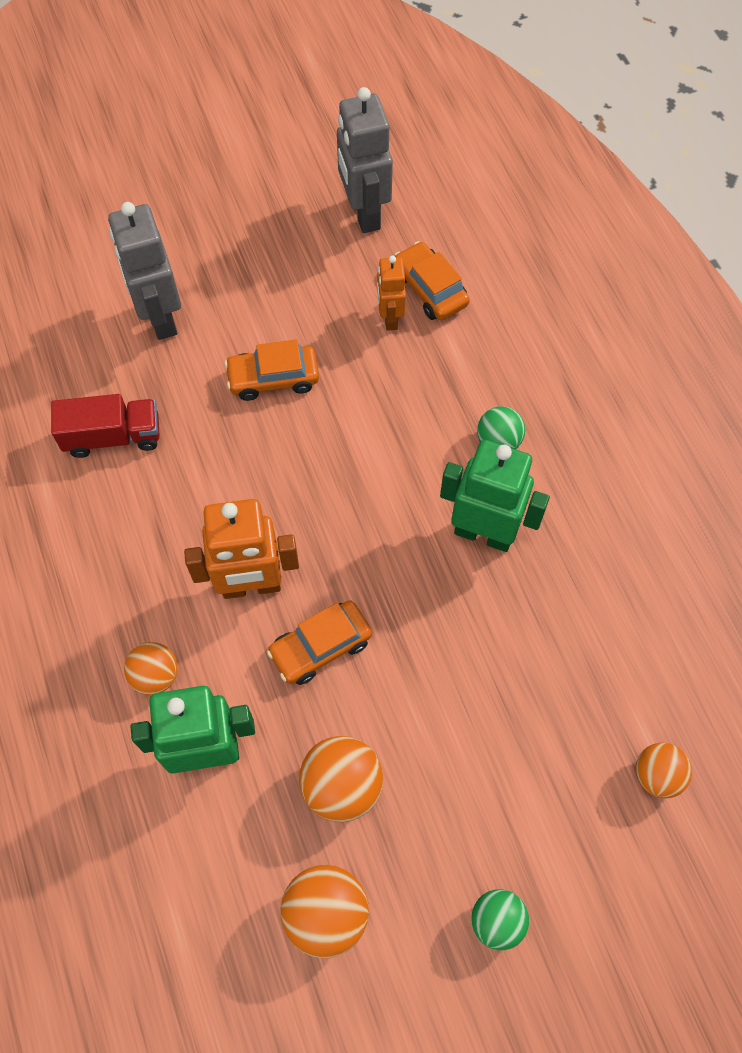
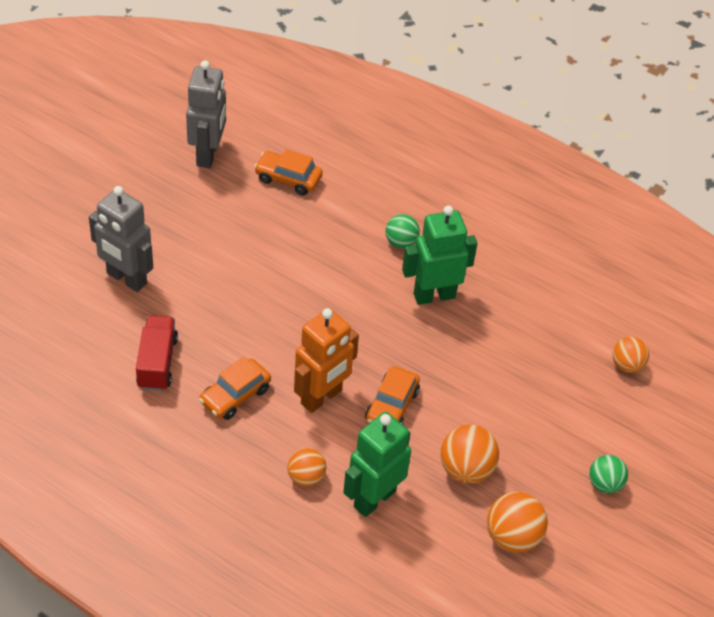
camera: 40 degrees left, 15 degrees down
(113, 436) = (157, 363): red truck -> red truck turned 45 degrees counterclockwise
(273, 378) = (233, 277): orange car -> orange car (235, 395)
(364, 213) = (208, 154): grey robot -> grey robot turned 120 degrees counterclockwise
(390, 318) = (277, 207): orange robot -> none

